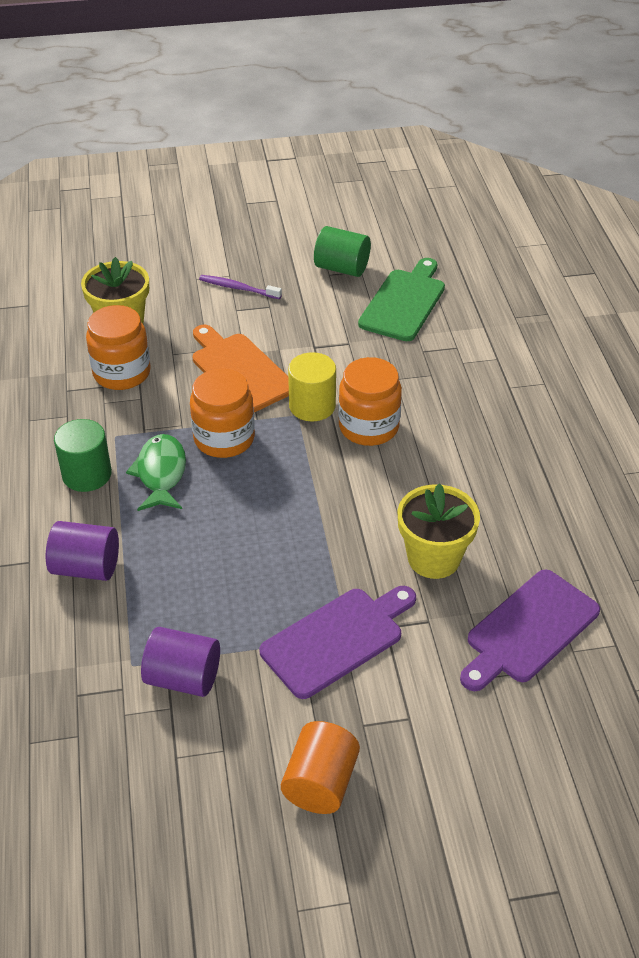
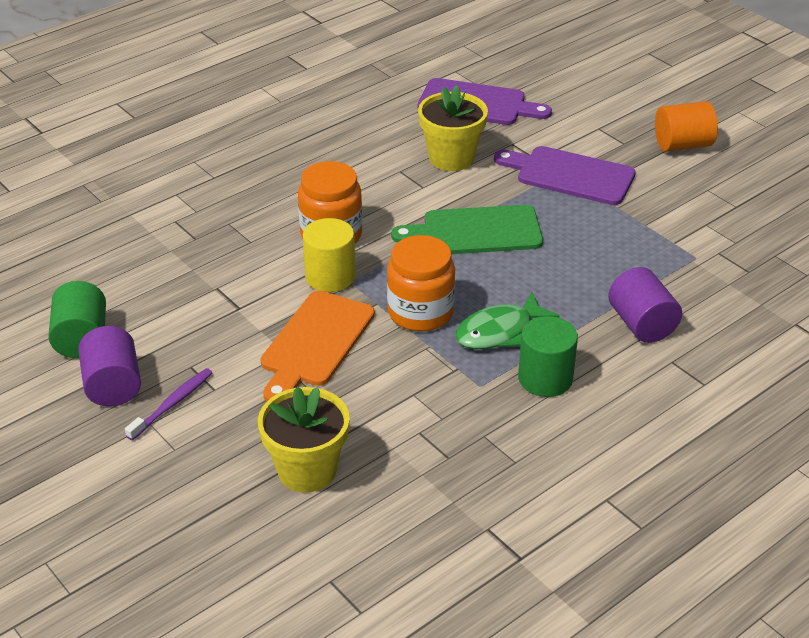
camera: 120 degrees left, 5 degrees down
(122, 373) = (387, 427): orange jar -> none
(183, 678) = (677, 229): purple cylinder -> purple cylinder (113, 386)
(238, 288) = (172, 404): purple toothbrush -> purple toothbrush turned 135 degrees counterclockwise
(404, 302) = (121, 274): green cutting board -> green cutting board (476, 232)

